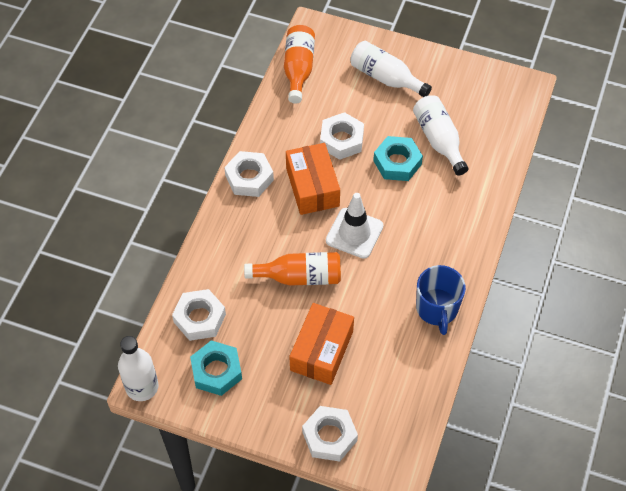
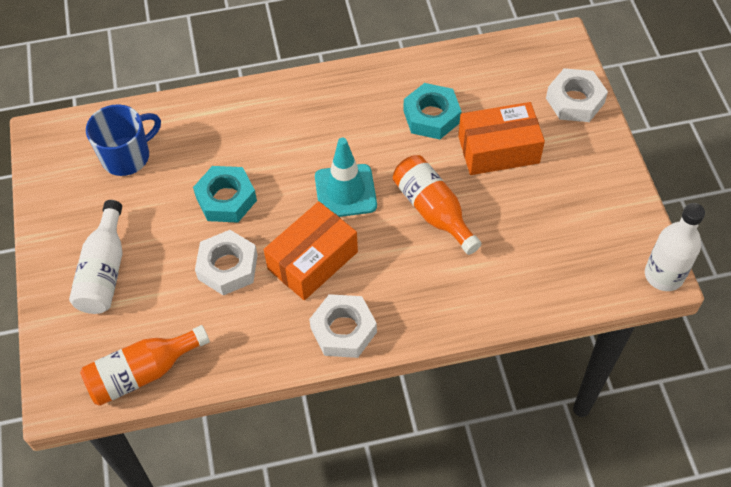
camera: 120 degrees left, 0 degrees up
(199, 318) = (550, 271): white nut -> none
(216, 371) = (592, 221): turquoise nut -> turquoise nut (431, 116)
(354, 233) = (345, 191): white traffic cone -> turquoise traffic cone
(437, 309) = (382, 85): blue mug -> blue mug (127, 156)
(439, 140) = (170, 176): white bottle -> none

